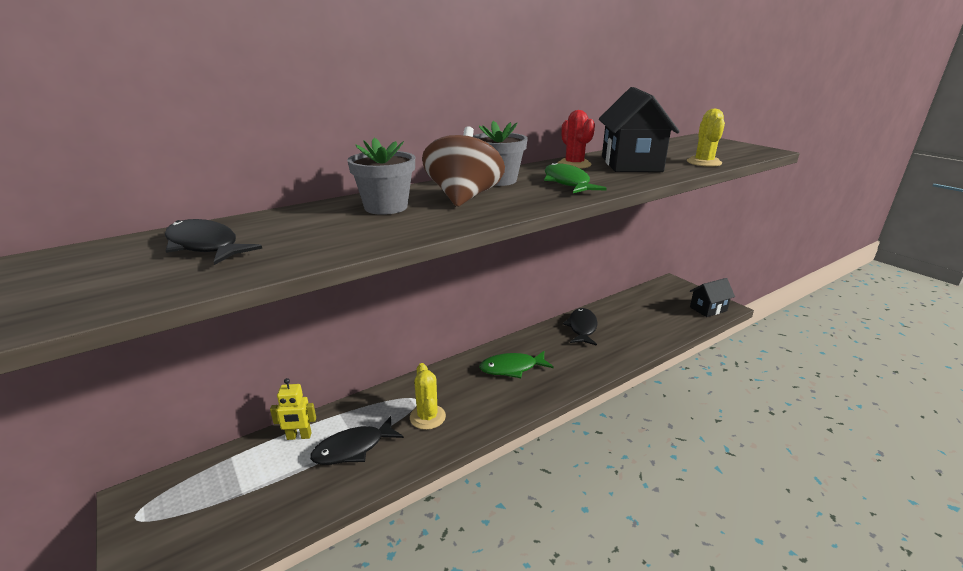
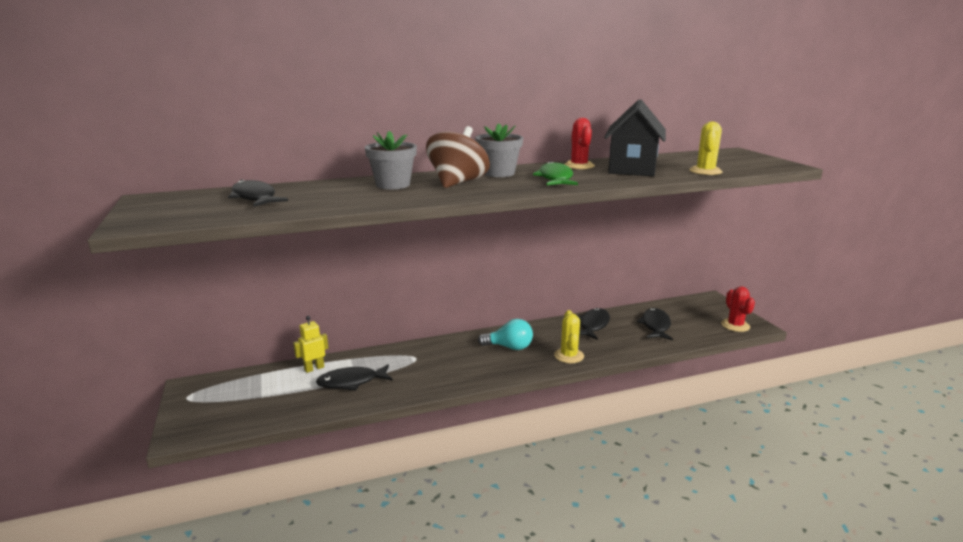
camera: 15 degrees right, 5 degrees down
(299, 436) = (314, 368): yellow robot -> yellow robot turned 135 degrees clockwise
(427, 417) = (419, 371): yellow cactus -> yellow cactus (569, 356)
(512, 368) = (509, 347): green fish -> turquoise light bulb
(639, 320) = (655, 326): none -> black fish
(708, 309) = (735, 325): black house -> red cactus

